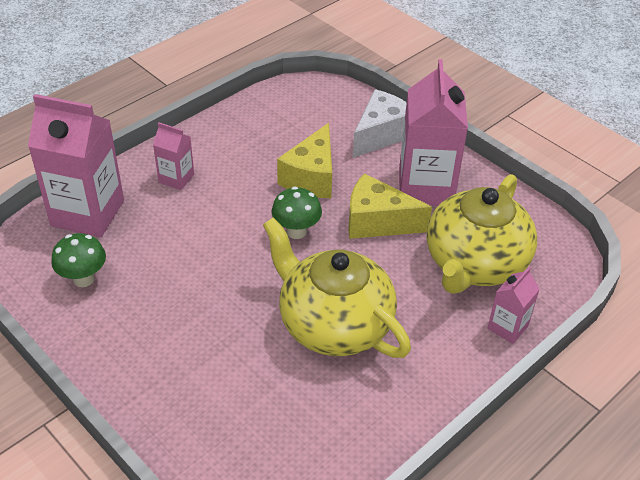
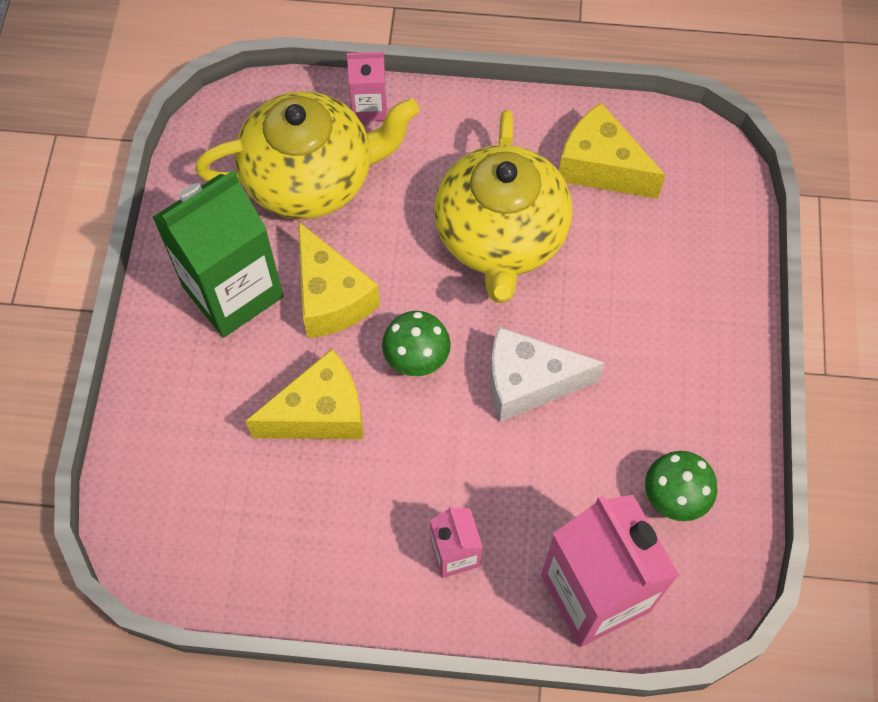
camera: 130 degrees left, 20 degrees up
(327, 420) = (600, 167): none -> yellow cheese
(381, 135) = (176, 400): white cheese -> white cheese (528, 383)
(425, 187) = (233, 291): pink carton -> green carton

